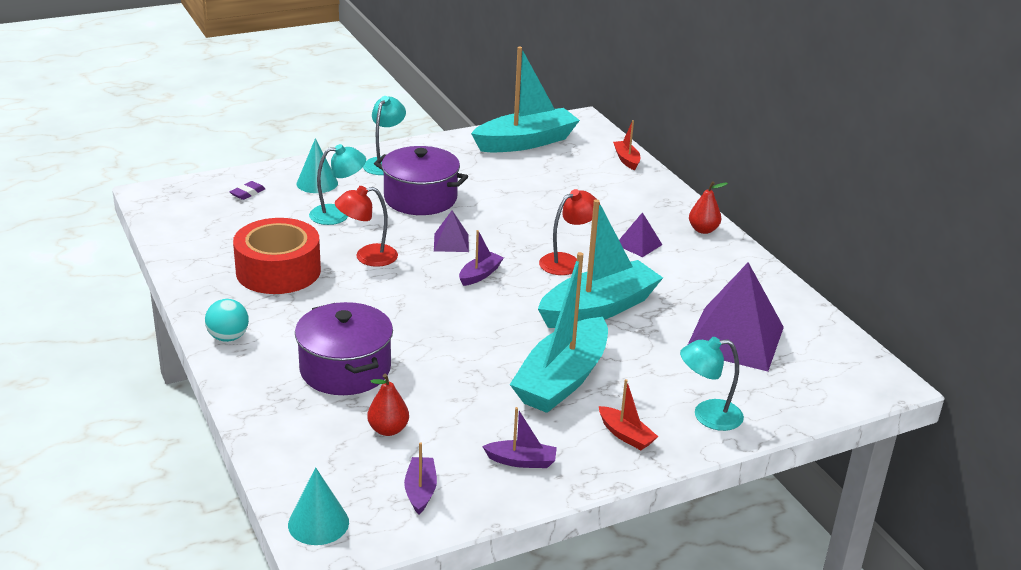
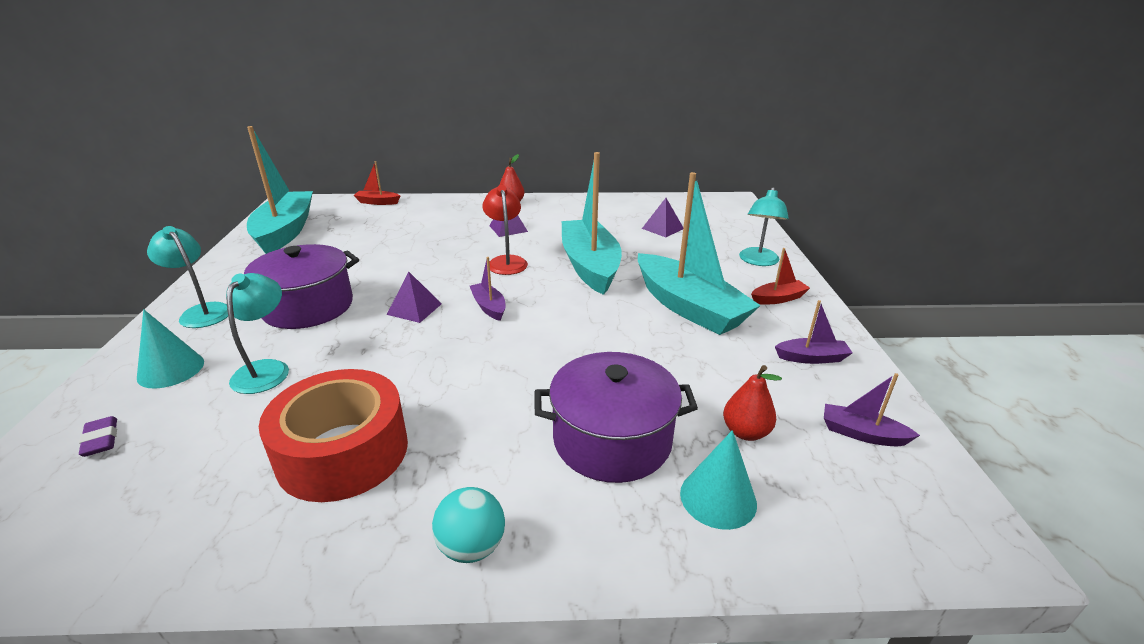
camera: 65 degrees left, 0 degrees up
(318, 523) = (934, 538): turquoise cone -> turquoise cone (718, 498)
(367, 257) = (386, 368): red lamp -> none
(521, 461) = (811, 358): purple boat -> purple boat turned 60 degrees clockwise
(735, 339) = (662, 228): purple pyramid -> purple pyramid, size x0.46

